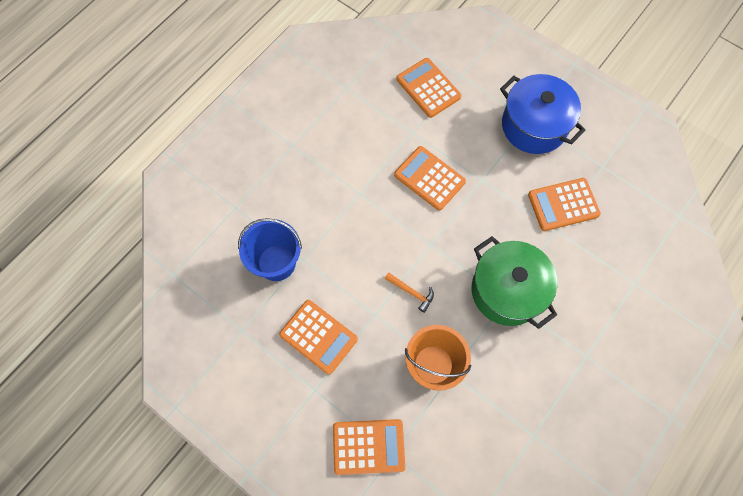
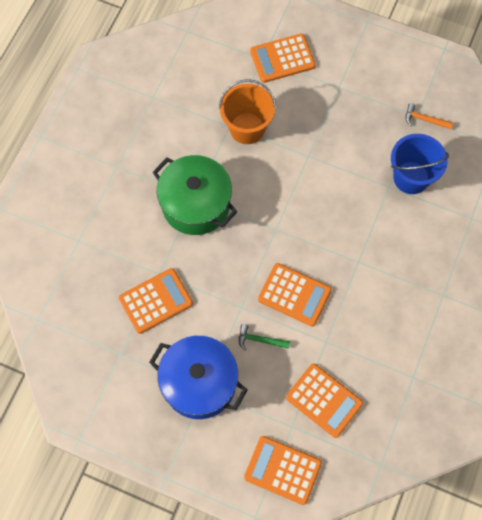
camera: 165 degrees right, 0 degrees up
(318, 337) = (350, 126): orange calculator -> orange calculator (282, 470)
(411, 292) = (281, 182): orange hammer -> orange hammer (424, 119)
(471, 148) = (260, 340): none -> green hammer

